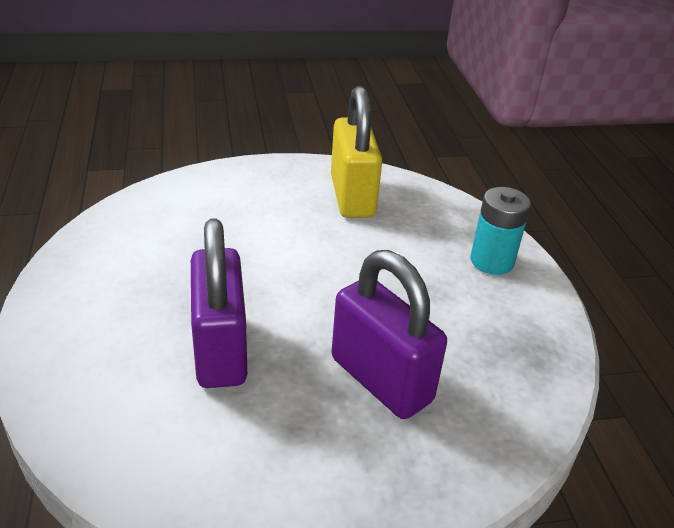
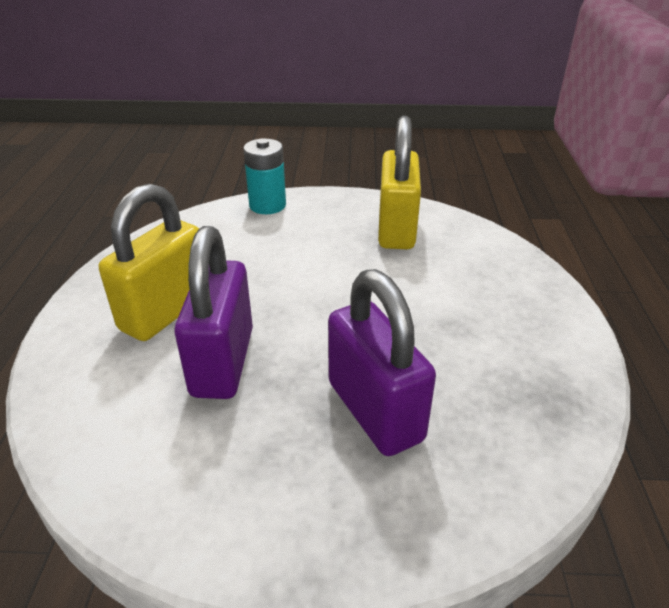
camera: 15 degrees right, 0 degrees up
(143, 304) = (166, 311): none -> yellow padlock
(492, 261) = (526, 302): turquoise battery -> turquoise battery (267, 205)

